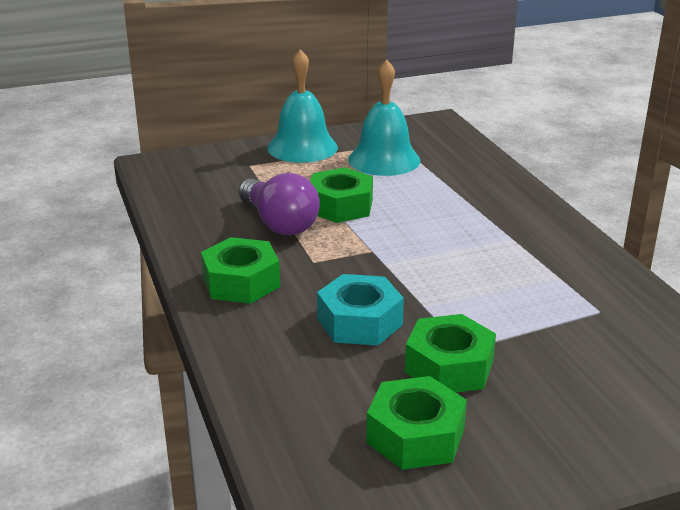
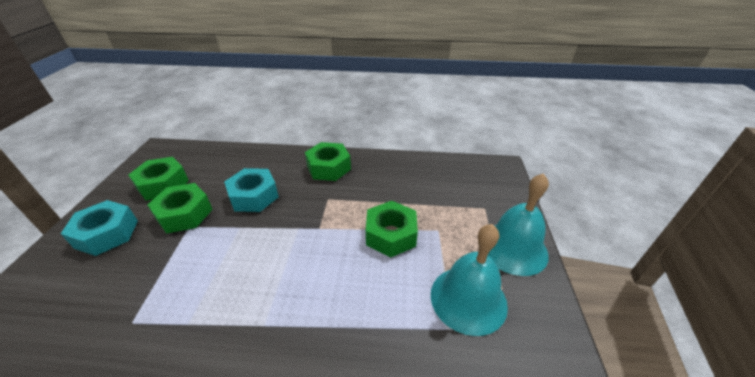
camera: 115 degrees right, 10 degrees up
(279, 223) = (384, 198): purple light bulb -> none
(551, 418) = (107, 234): none -> turquoise nut

